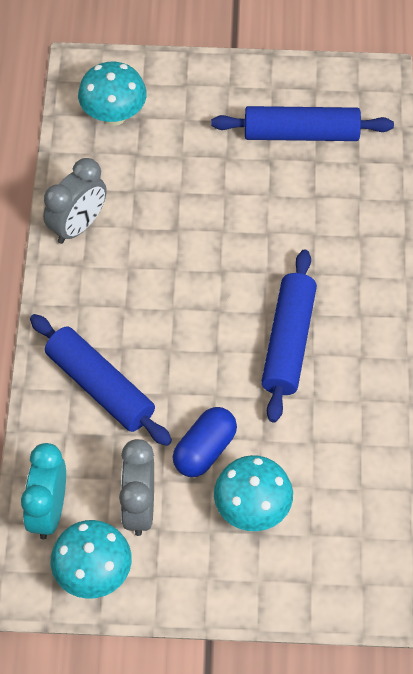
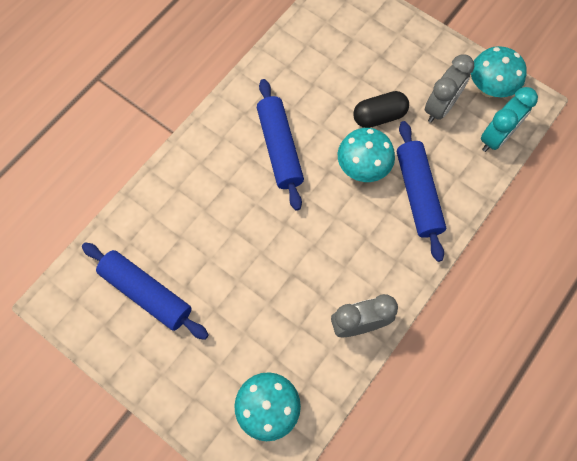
camera: 145 degrees left, 10 degrees up
(204, 450) = (379, 116): blue capsule -> black capsule
(252, 509) = (375, 69): turquoise mushroom -> turquoise mushroom (362, 168)
(289, 342) = (279, 148): blue rolling pin -> blue rolling pin turned 60 degrees counterclockwise

